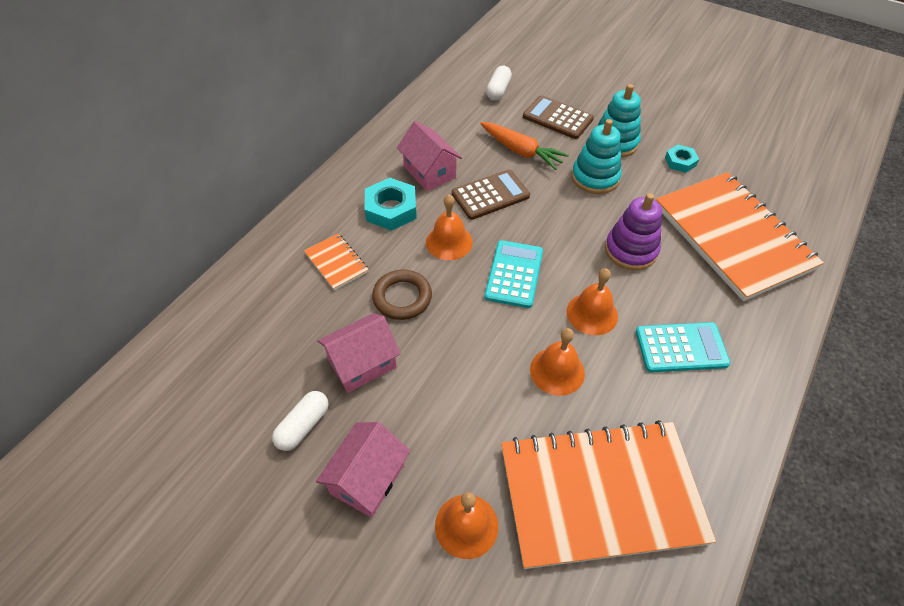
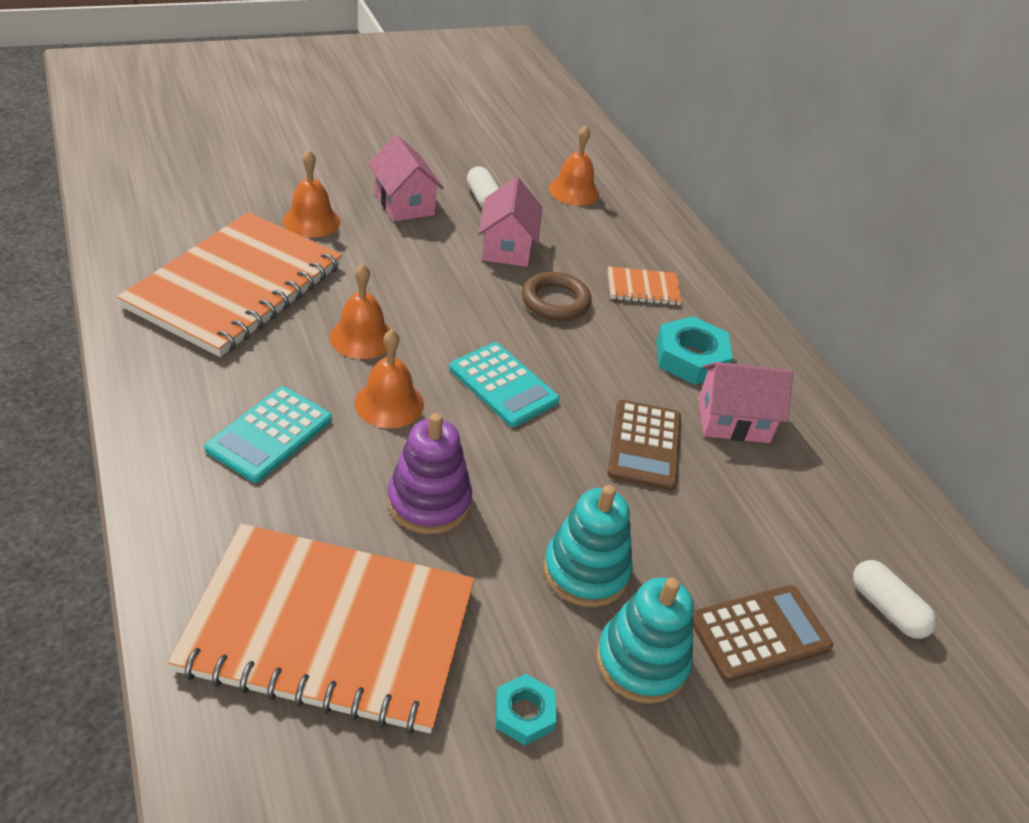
camera: 120 degrees right, 10 degrees down
(449, 242) = (598, 369): orange bell -> orange bell (574, 191)
(521, 151) = (708, 531): orange carrot -> none

